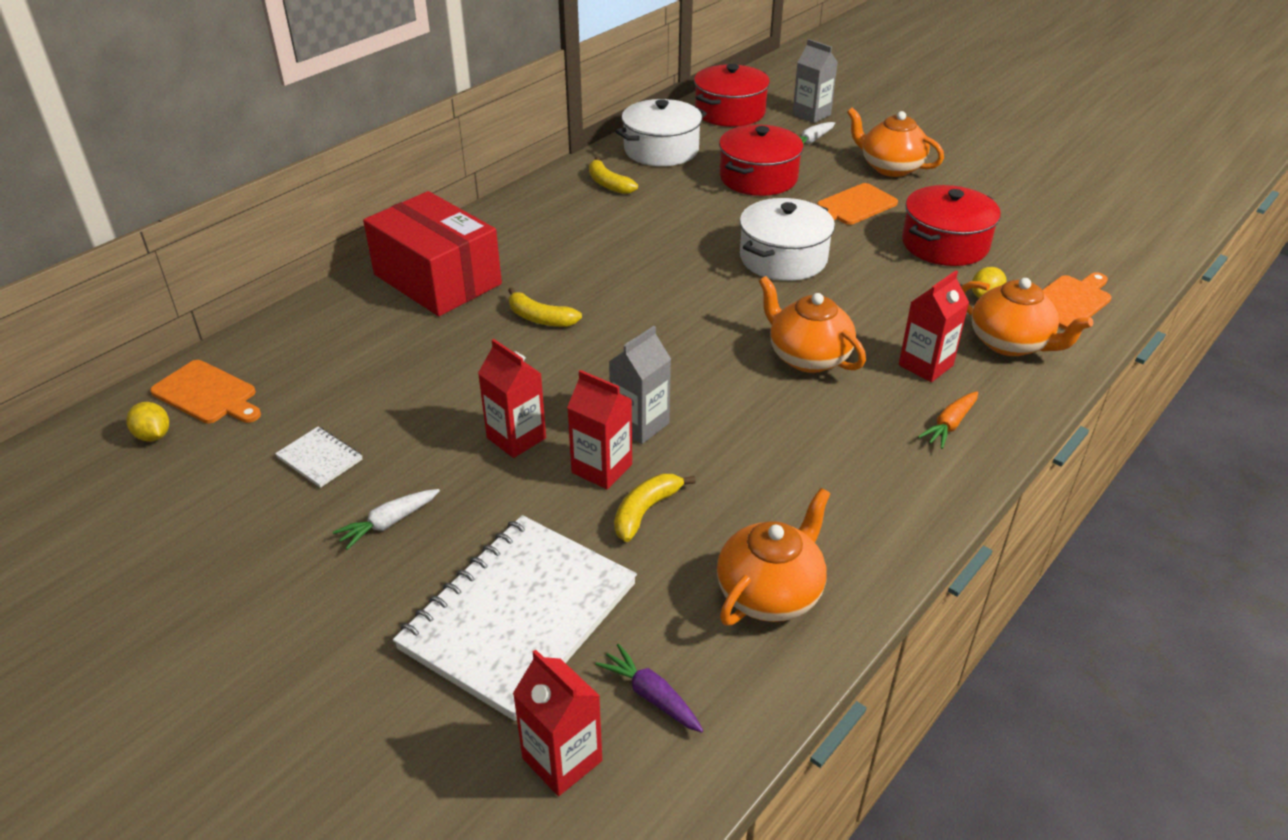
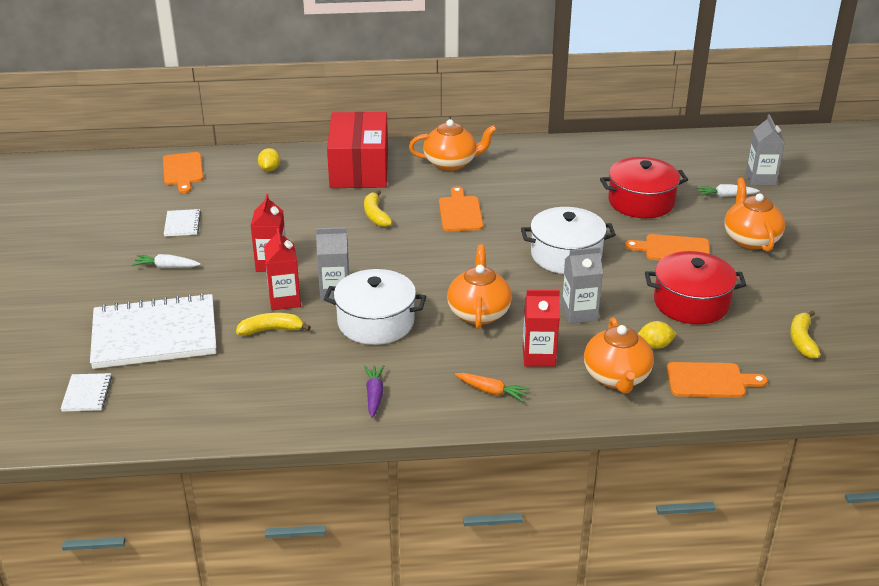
camera: 45 degrees right, 5 degrees down
(153, 436) = (139, 177): yellow lemon -> yellow lemon (269, 169)
(562, 759) = (87, 394): red carton -> white notebook
(608, 184) = (538, 161): yellow banana -> yellow banana (802, 340)
(620, 269) = (460, 212): none -> orange cutting board
(651, 695) = (152, 398): purple carrot -> purple carrot (374, 395)
(661, 150) = (608, 156): white pot -> white pot (376, 322)
(730, 112) = (702, 152): red pot -> none
(770, 593) = (263, 397): orange teapot -> orange teapot (451, 163)
(885, 305) = (579, 313): none -> grey carton
(949, 425) = (491, 391): orange carrot -> orange carrot turned 150 degrees counterclockwise

